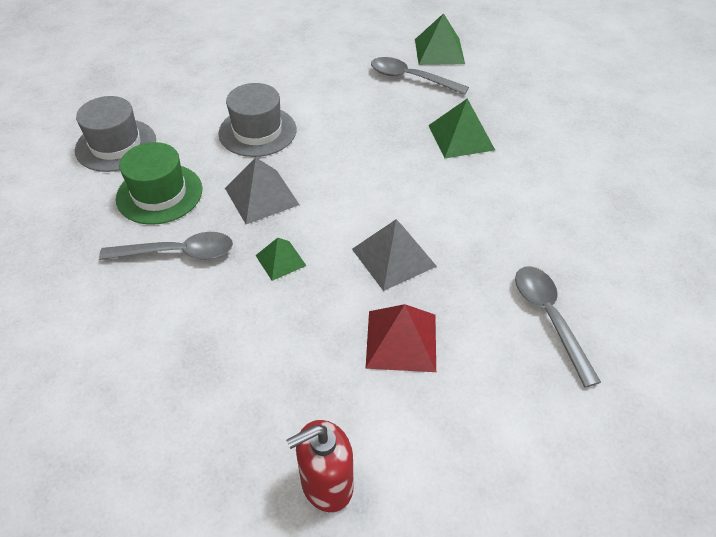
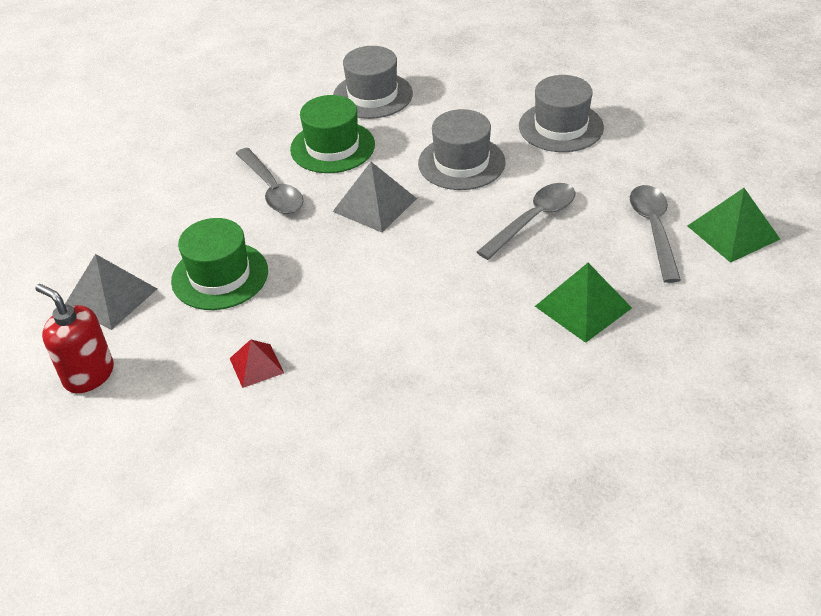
camera: 65 degrees right, 5 degrees down
(265, 330) = (220, 276): none -> green hat
(267, 71) = (561, 127): none -> grey hat
(280, 260) = (303, 251): green pyramid -> none
(394, 257) = (357, 322): grey pyramid -> grey pyramid (111, 297)
(401, 340) = (256, 365): red pyramid -> red pyramid, size x0.61
(549, 317) = (350, 467): grey spoon -> grey spoon (534, 219)

